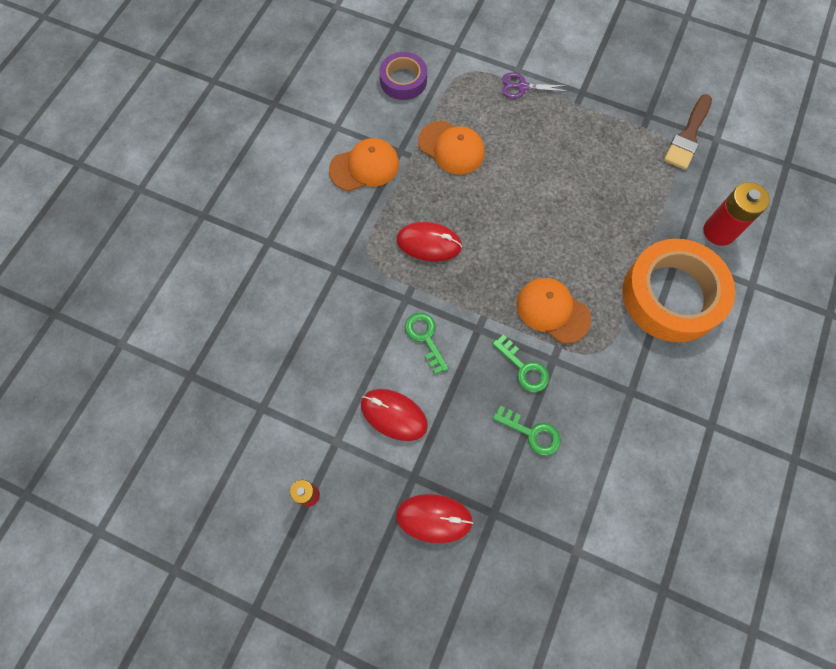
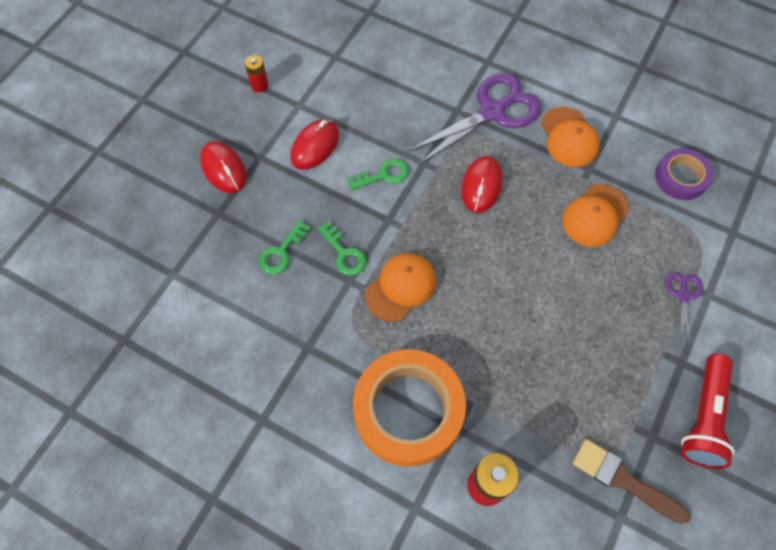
camera: 95 degrees right, 5 degrees down
(336, 236) = (492, 112): none -> purple scissors
(434, 518) = (223, 169): red mouse -> red mouse turned 45 degrees counterclockwise
(524, 368) = (344, 253): green key -> green key turned 90 degrees counterclockwise
(625, 81) = (703, 417): none -> red flashlight

